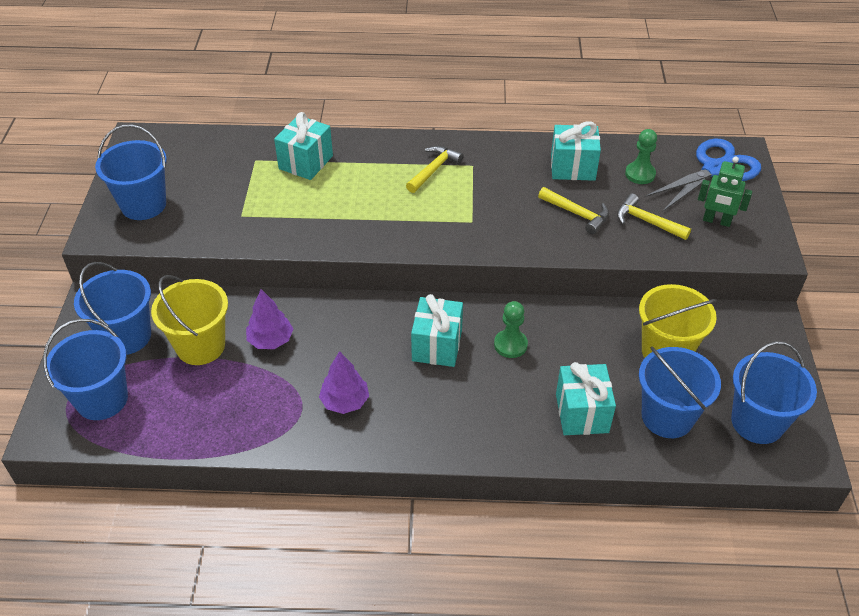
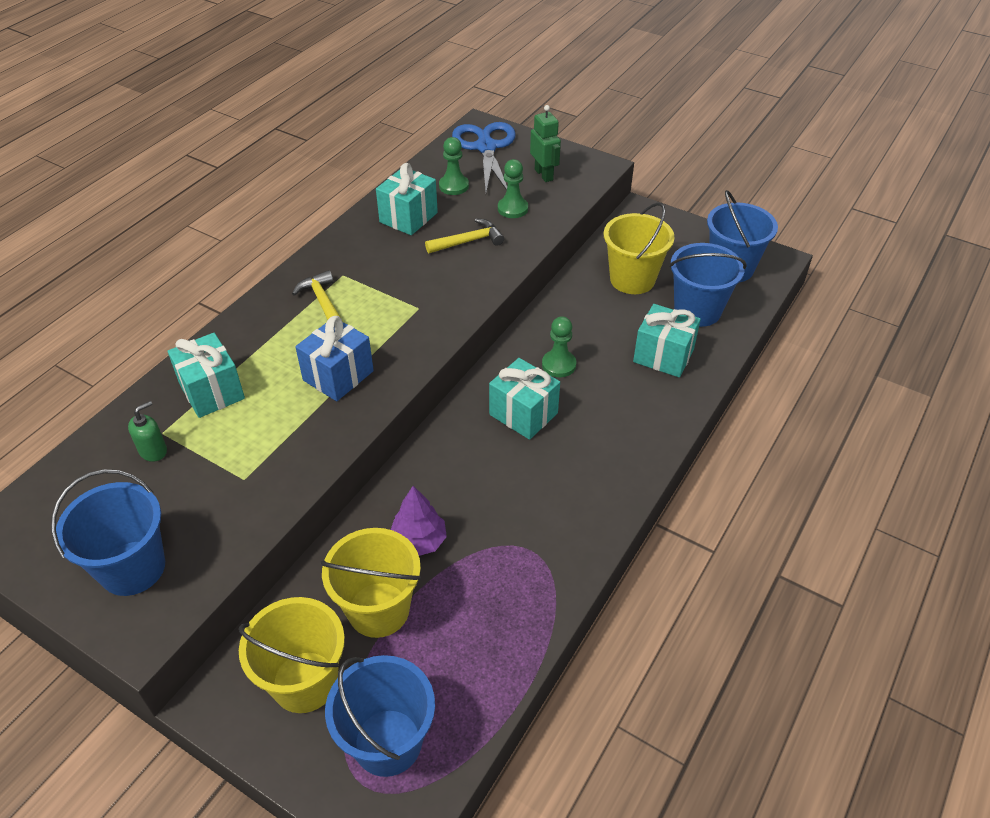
camera: 60 degrees left, 0 degrees up
(127, 336) = (305, 682): blue bucket -> yellow bucket
(238, 164) = (153, 451): none -> green soap dispenser
(345, 402) = (545, 511): purple tree -> none
(366, 213) = (338, 375): none -> blue gift
(647, 221) = (512, 209): yellow hammer -> green pawn
(716, 221) = (544, 175): green robot -> green robot turned 75 degrees counterclockwise

